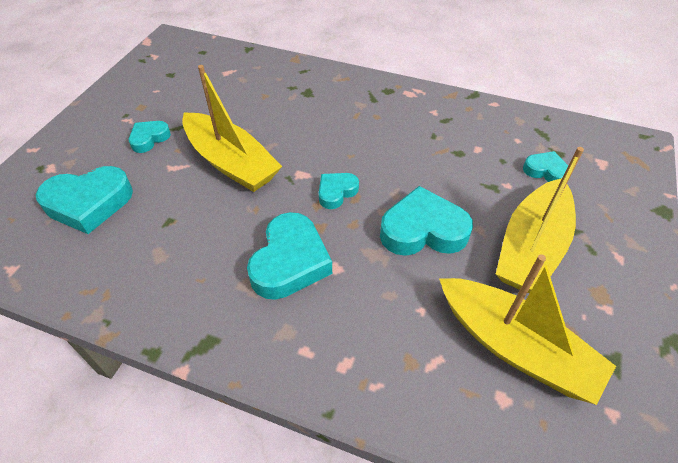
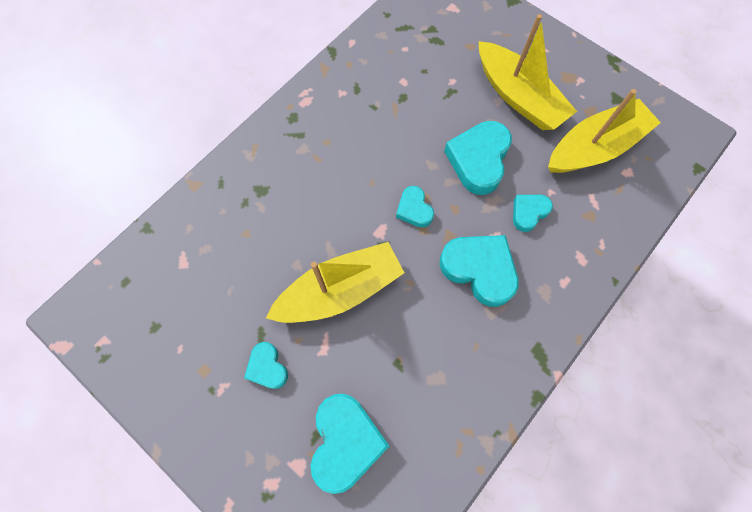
camera: 70 degrees left, 20 degrees up
(546, 171) = (447, 48): turquoise heart -> turquoise heart (528, 213)

